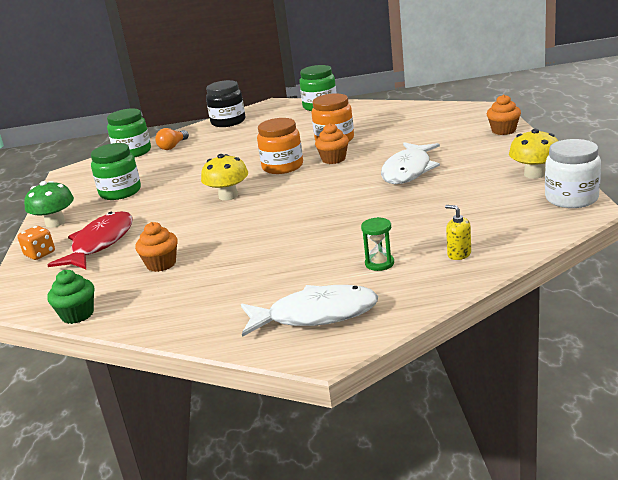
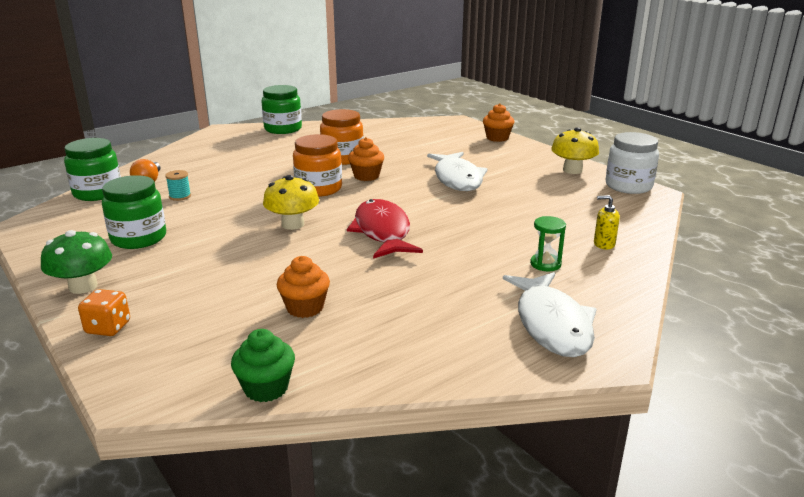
camera: 35 degrees left, 0 degrees up
(100, 243) = (187, 299): red fish -> red fish (382, 232)
(180, 161) = (180, 196): none -> turquoise spool
(228, 122) = (190, 151): black jar -> none
(315, 315) = (551, 324): white fish -> white fish turned 120 degrees clockwise

